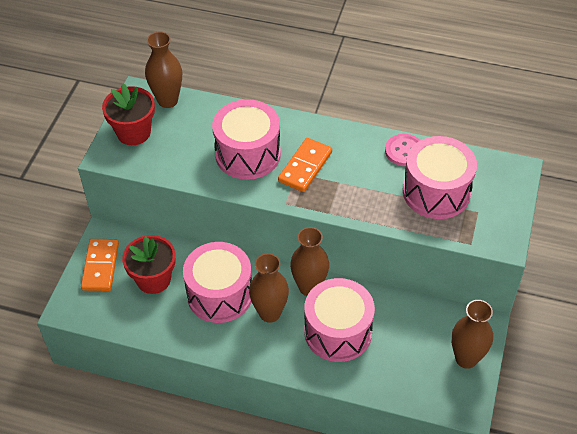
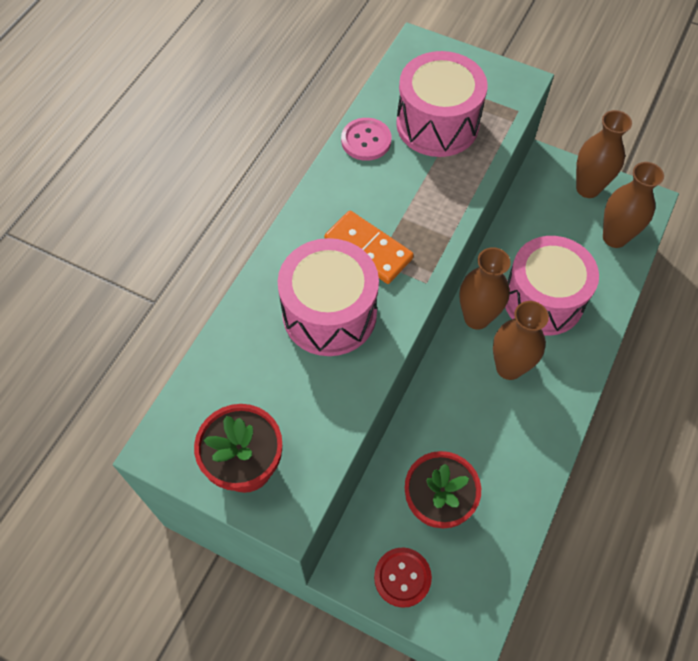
camera: 80 degrees left, 10 degrees up
(100, 266) = (402, 577): orange domino -> red button
(168, 100) = (191, 408): brown vase -> brown vase (614, 237)
(220, 294) = (473, 421): pink drum -> none

